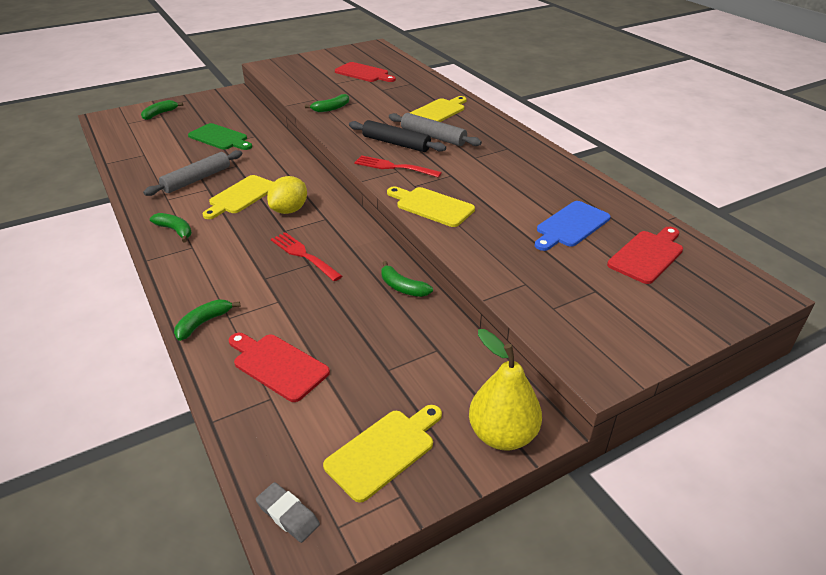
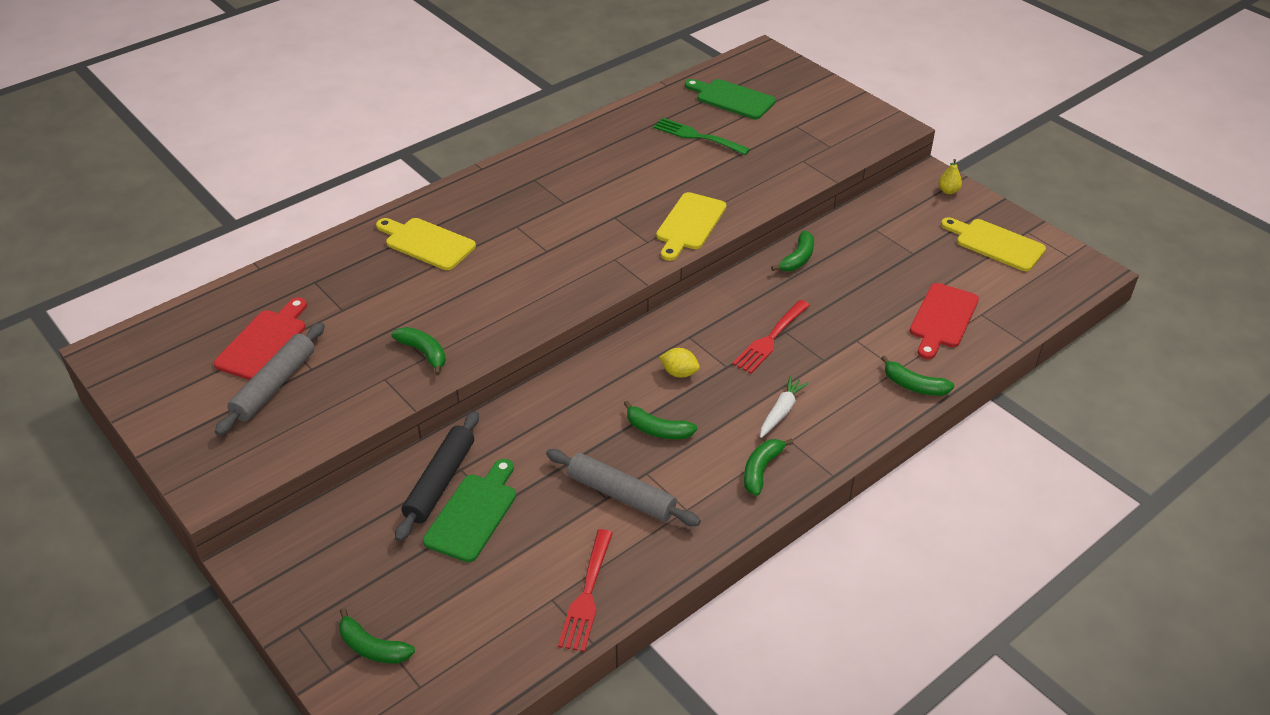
camera: 100 degrees left, 5 degrees up
(222, 248) = (781, 411): none -> white carrot
(241, 196) = (657, 430): yellow cutting board -> green banana
(288, 515) = (1075, 280): grey eraser -> none
(289, 210) = (679, 373): yellow lemon -> yellow lemon, size x0.62
(394, 167) = (605, 263): red fork -> red fork (587, 594)
(396, 143) = (538, 270): black rolling pin -> black rolling pin (440, 482)
(433, 136) = (511, 240): grey rolling pin -> grey rolling pin (274, 385)
(502, 435) = (948, 191): yellow pear -> yellow pear, size x0.43
(571, 226) = (697, 136): blue cutting board -> green fork
(647, 255) = (732, 99): red cutting board -> green cutting board

